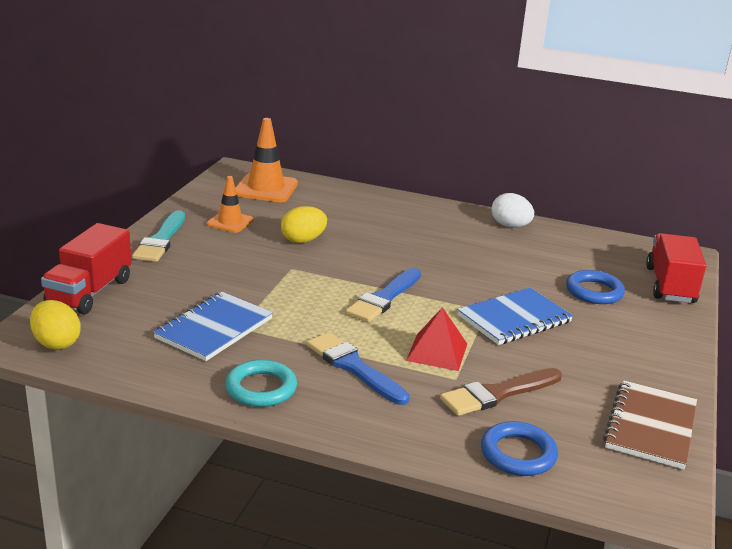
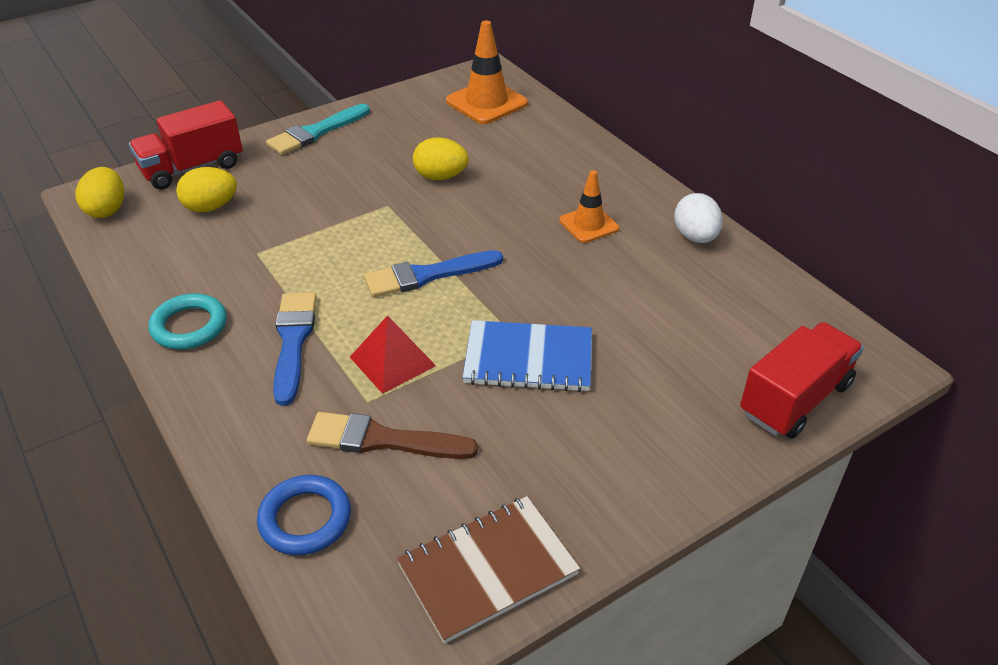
camera: 40 degrees right, 15 degrees up
(151, 312) = (211, 207): none -> yellow egg
(214, 328) = (235, 246): blue notebook -> none
(230, 222) = (401, 132): orange traffic cone -> orange traffic cone (589, 224)
(594, 291) = (676, 365): blue ring -> none

